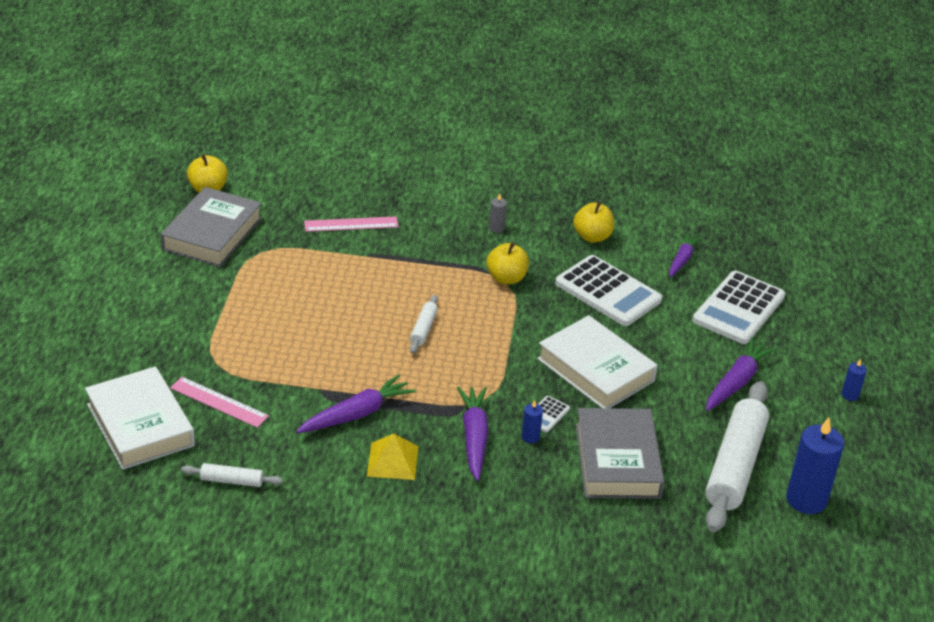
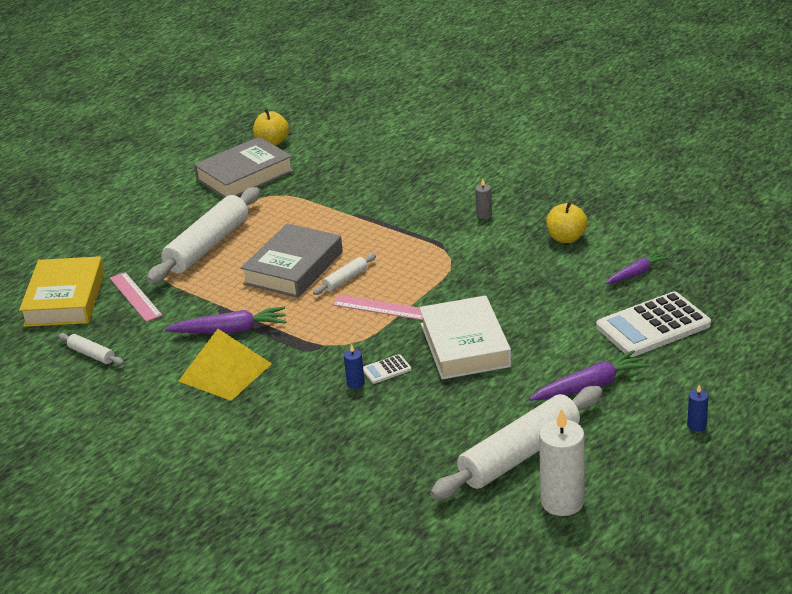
camera: 35 degrees right, 5 degrees down
(140, 425) = (65, 299): white book -> yellow book
(246, 325) = (207, 246): none -> white rolling pin
(351, 224) = (361, 188): pink ruler -> pink ruler (380, 307)
(392, 461) = (225, 372): yellow pyramid -> yellow pyramid, size x1.52
(474, 437) = (308, 372): purple carrot -> none
(506, 278) = (454, 255): yellow apple -> none
(608, 292) = (537, 285): white calculator -> none
(617, 460) = (414, 422): grey book -> grey book (293, 268)
(806, 499) = (562, 502): blue candle -> white candle

